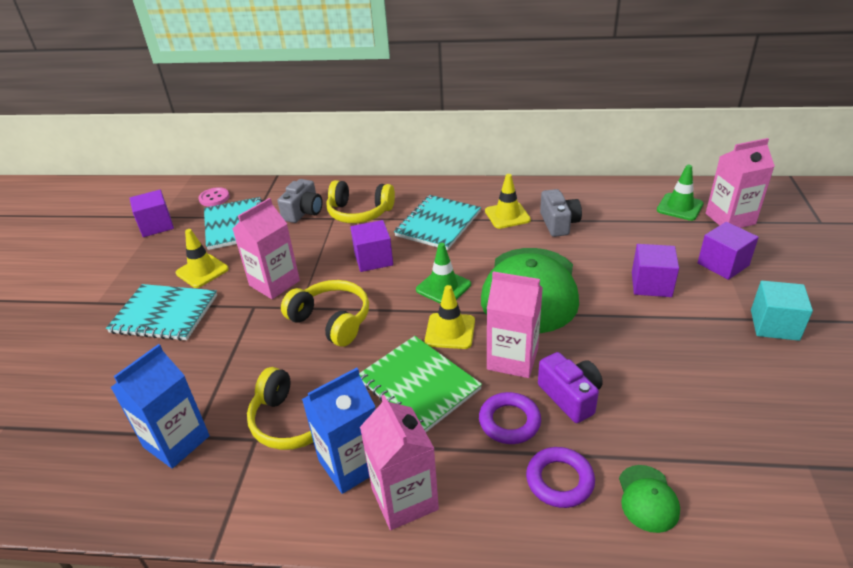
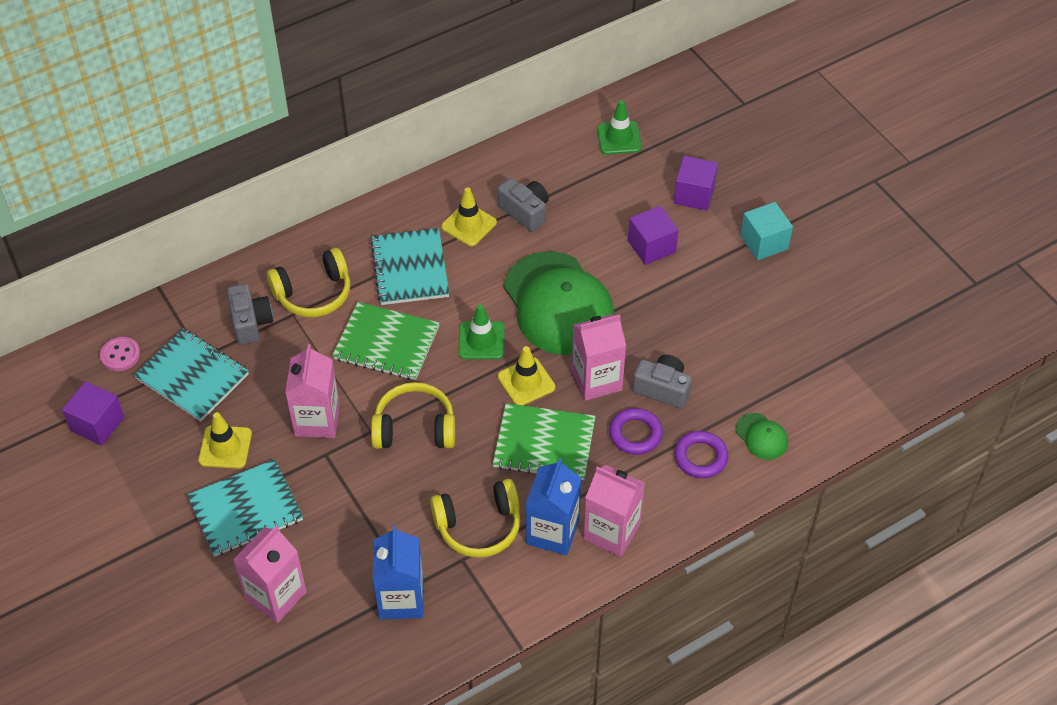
camera: 40 degrees left, 15 degrees up
(373, 259) = (386, 343): purple cube -> green notebook
(570, 396) = (662, 389): purple camera -> grey camera
(730, 219) = (670, 133): pink carton -> pink carton (276, 595)

